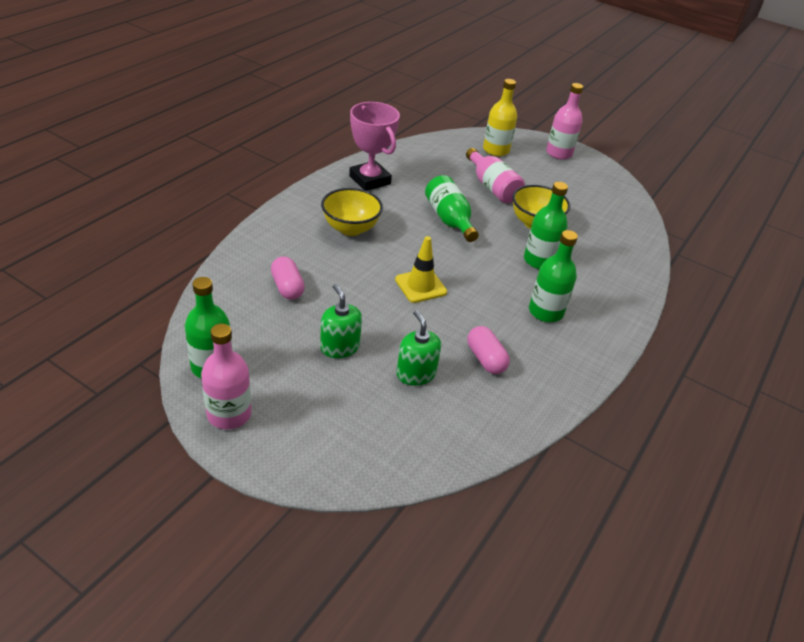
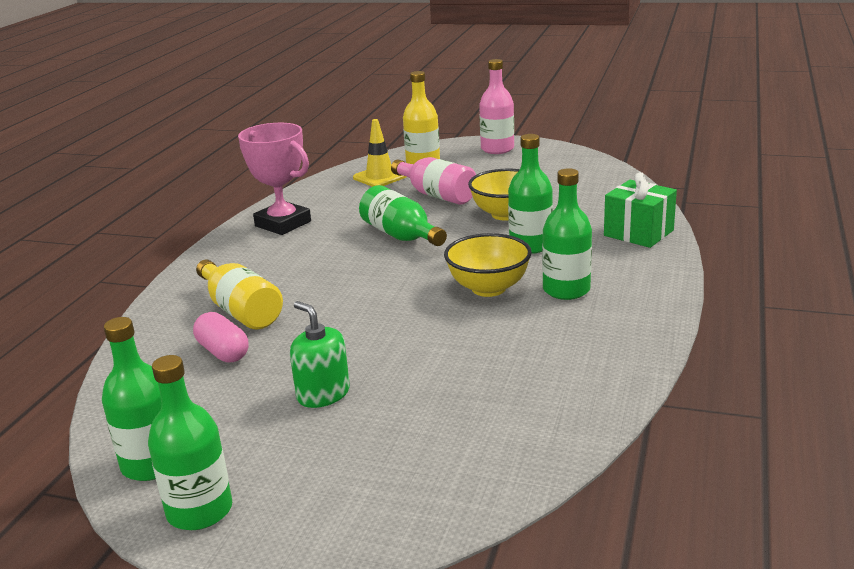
camera: 10 degrees left, 15 degrees down
(229, 414) = (200, 511): pink bottle -> green bottle
(311, 254) = (241, 311): none -> yellow bottle
(350, 228) = (280, 274): yellow bowl -> yellow bowl (488, 288)
(416, 374) = (438, 394): green soap dispenser -> none
(420, 286) = (398, 305): yellow traffic cone -> yellow traffic cone (380, 177)
(485, 359) = (519, 354): pink capsule -> none
(626, 275) = (638, 233): none -> green gift

